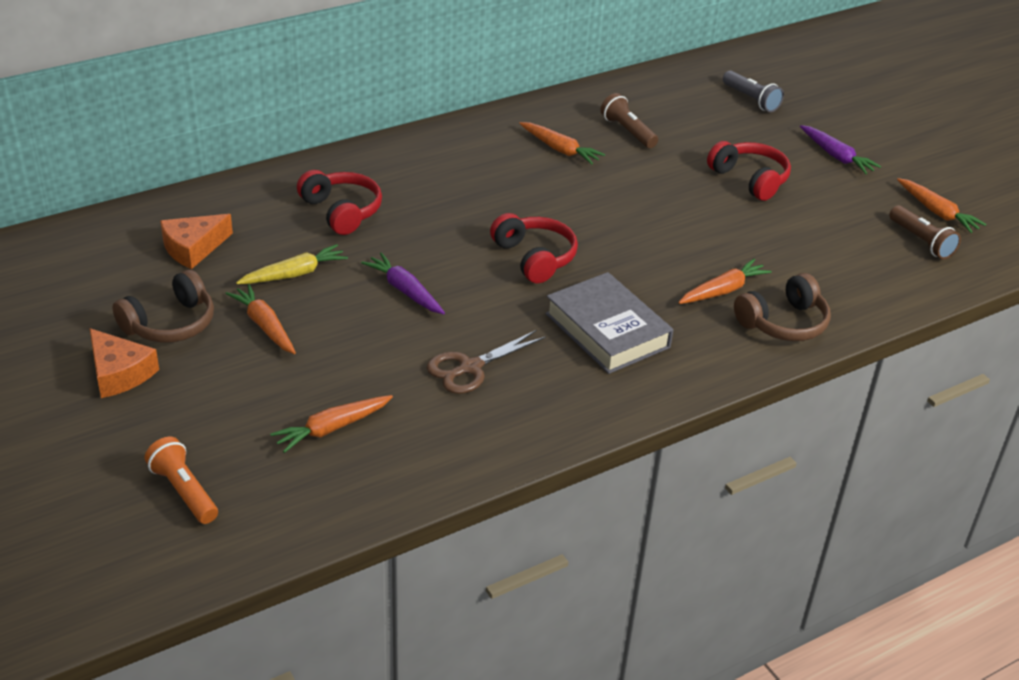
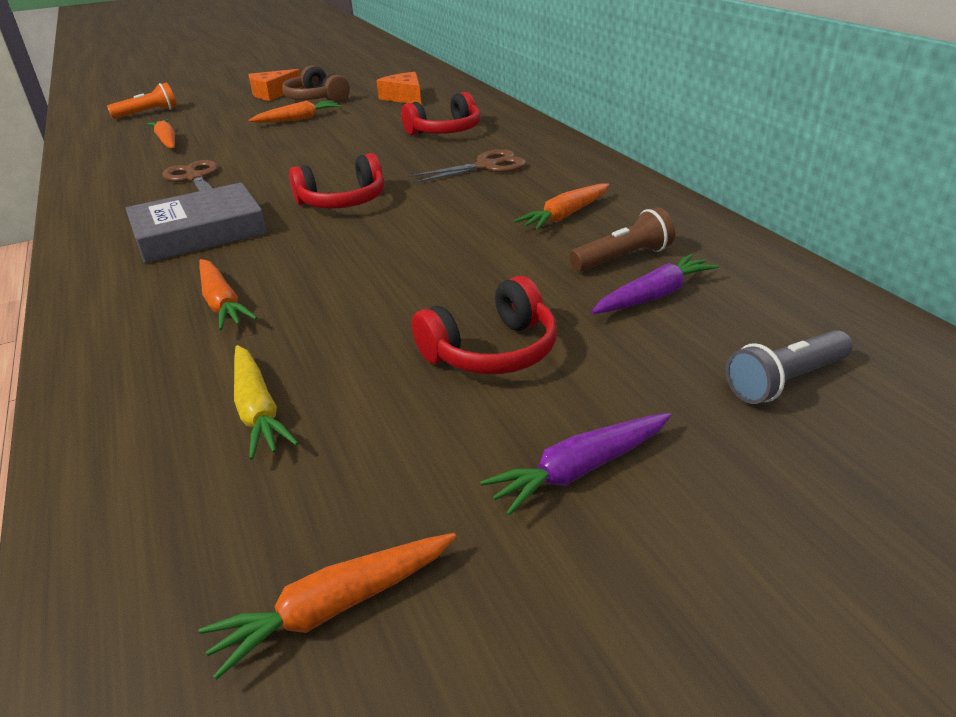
camera: 100 degrees right, 5 degrees down
(294, 274) = (359, 123): yellow carrot -> yellow carrot (257, 410)
(405, 291) = (317, 155): purple carrot -> purple carrot (654, 296)
(451, 185) = (486, 166): none -> brown scissors
(783, 323) = (125, 342): brown headphones -> none
(921, 241) = (237, 546): brown flashlight -> none

